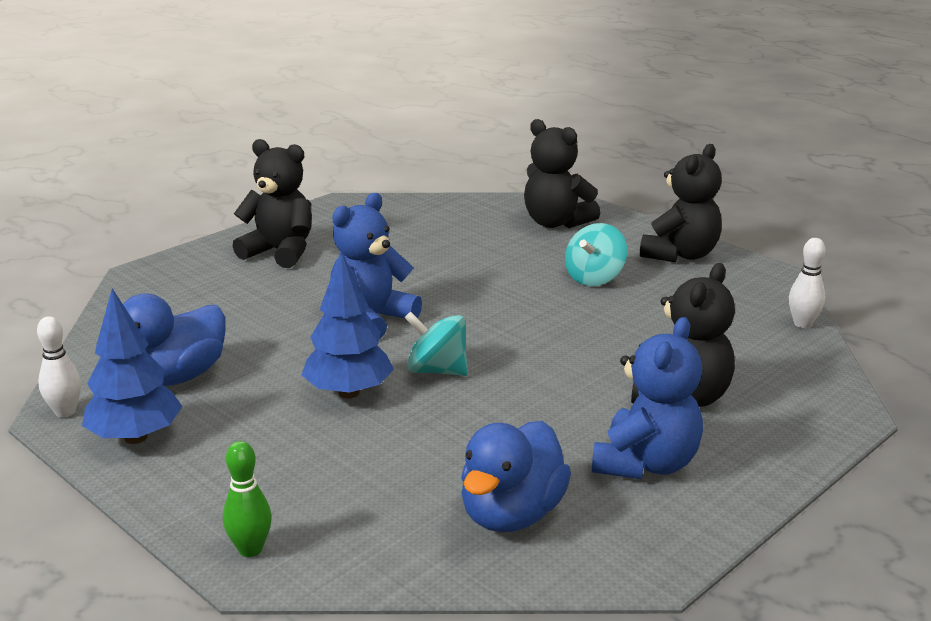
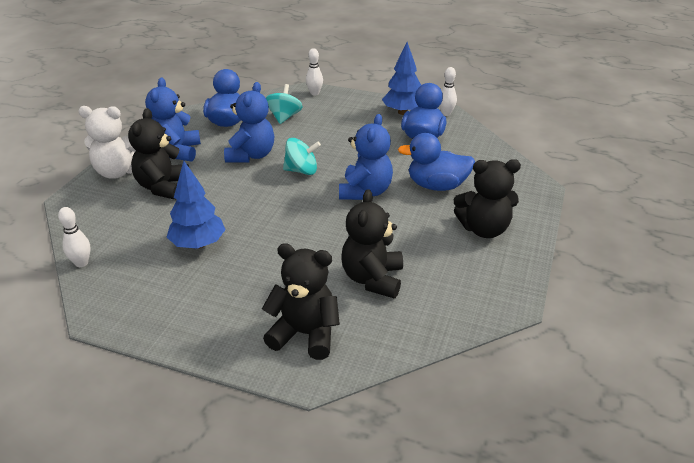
camera: 155 degrees right, 10 degrees up
(250, 549) = (314, 93): green bowling pin -> white bowling pin
(266, 304) = (436, 186): none -> blue duck
(348, 393) = (335, 149): blue tree -> blue tree (198, 244)
(504, 419) = (251, 155): none -> blue teddy bear
(594, 278) = (242, 268): turquoise spinning top -> turquoise spinning top (284, 117)
(680, 255) = (178, 319): black teddy bear -> black teddy bear (372, 279)
(766, 447) = (118, 172): none -> white teddy bear

